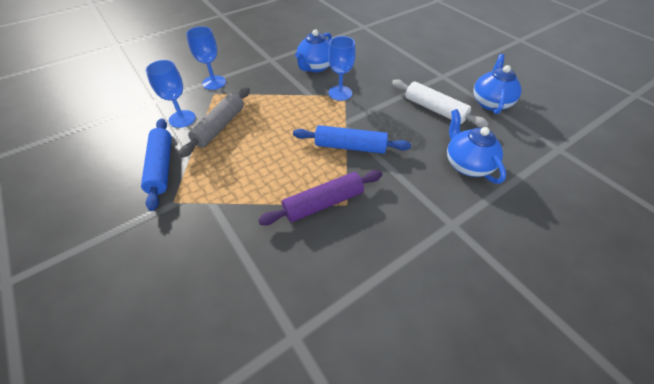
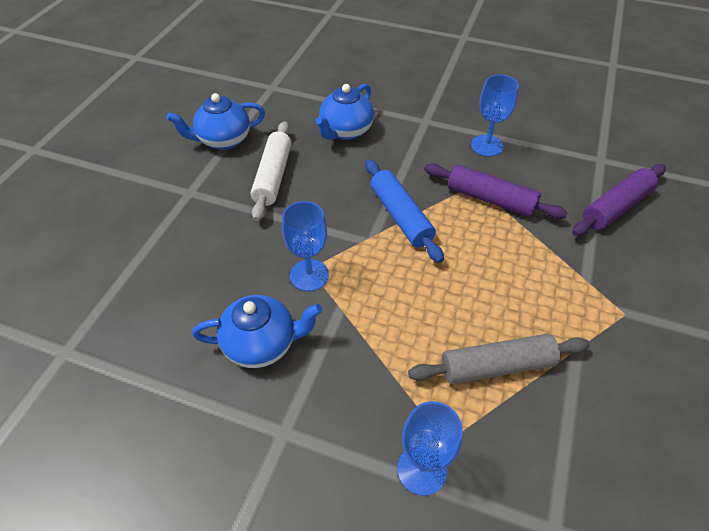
camera: 125 degrees left, 0 degrees up
(161, 167) = (613, 370): blue rolling pin -> none
(182, 119) = (533, 431): blue goblet -> blue goblet (487, 145)
(236, 285) = (616, 207): none -> purple rolling pin

